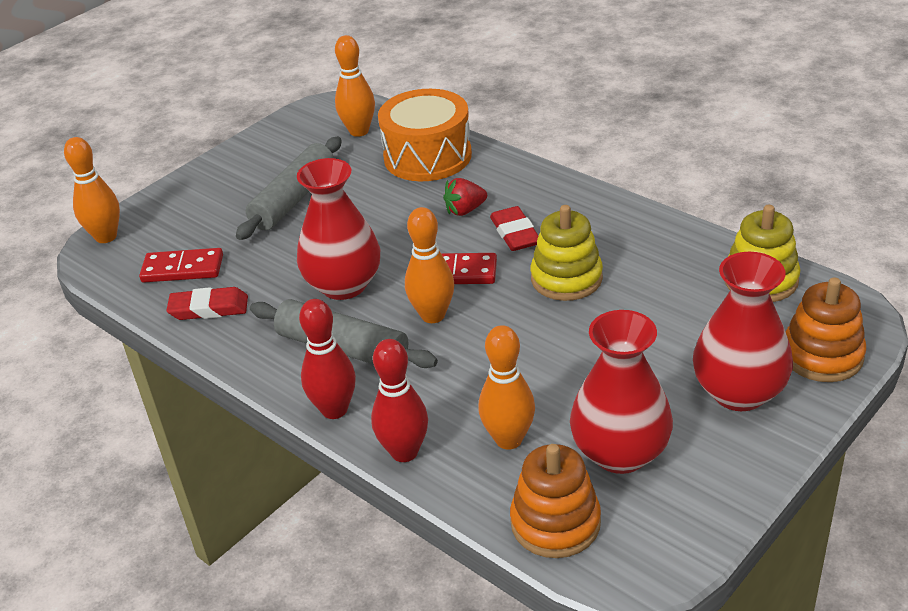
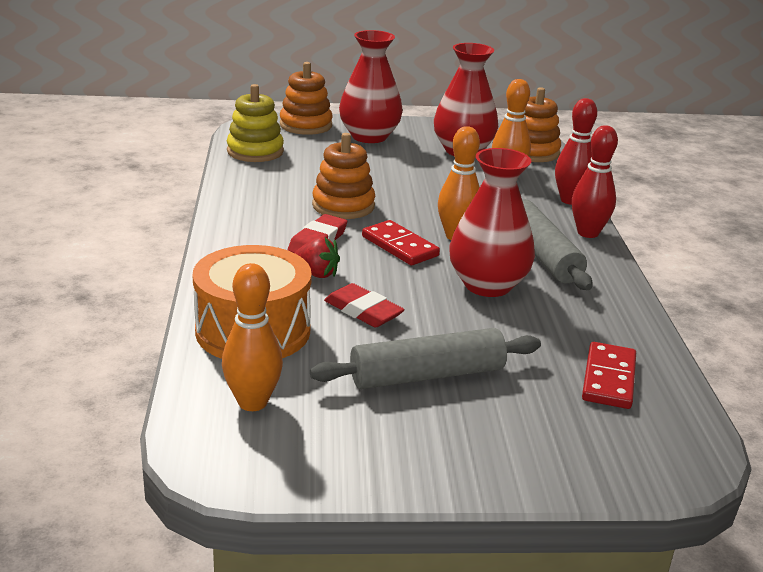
camera: 140 degrees left, 10 degrees down
(106, 237) = (666, 469): orange bowling pin -> none
(182, 269) = (609, 379): red domino -> red domino turned 60 degrees clockwise
(209, 308) = (615, 333): red eraser -> red eraser (363, 311)
(566, 278) = (343, 206): yellow stacking toy -> orange stacking toy

